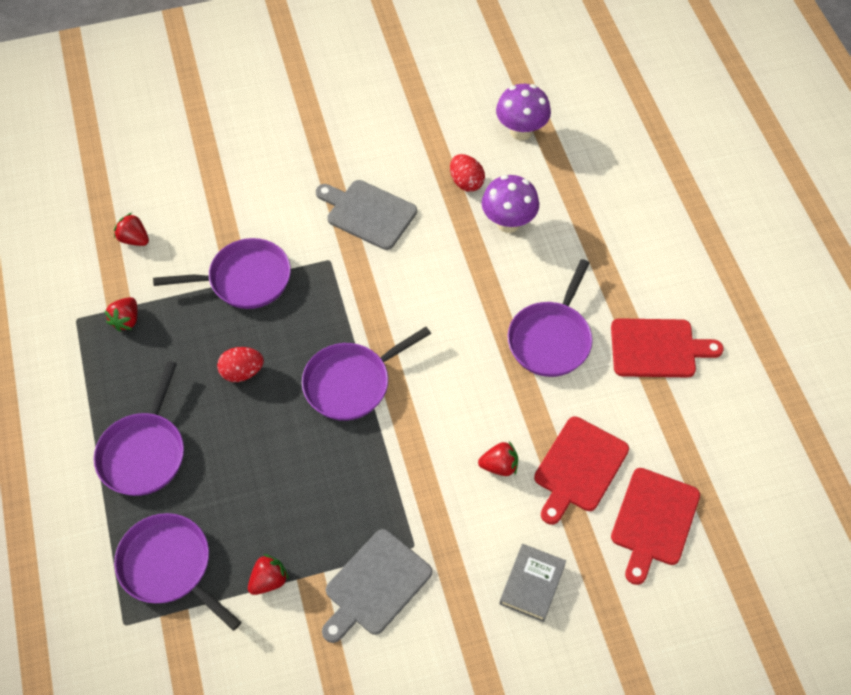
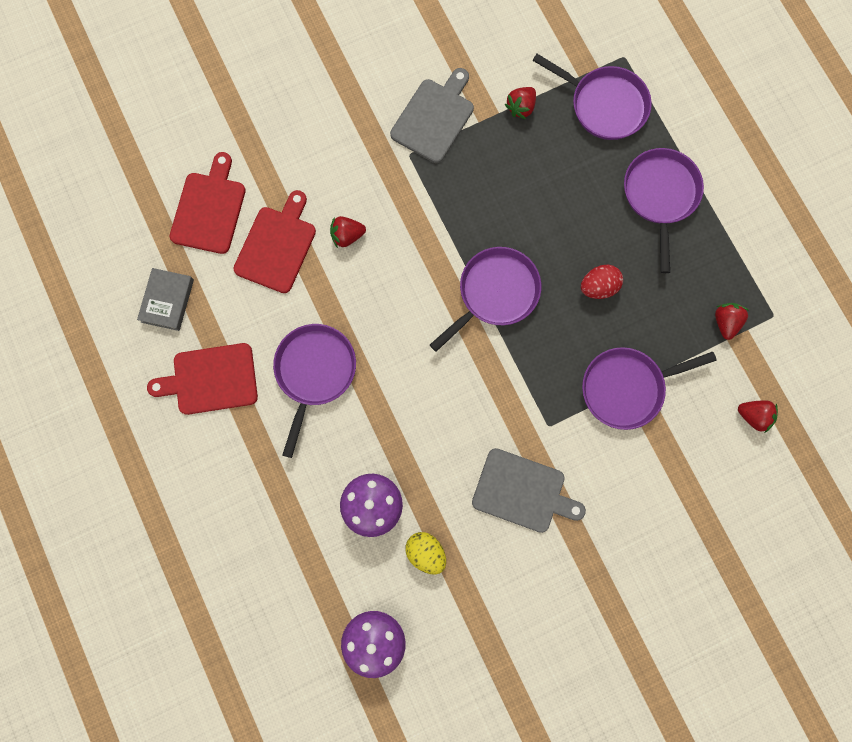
camera: 170 degrees right, 20 degrees up
(466, 182) = (426, 552): red egg -> yellow egg
(532, 584) = (307, 139): grey book -> grey book (167, 301)

